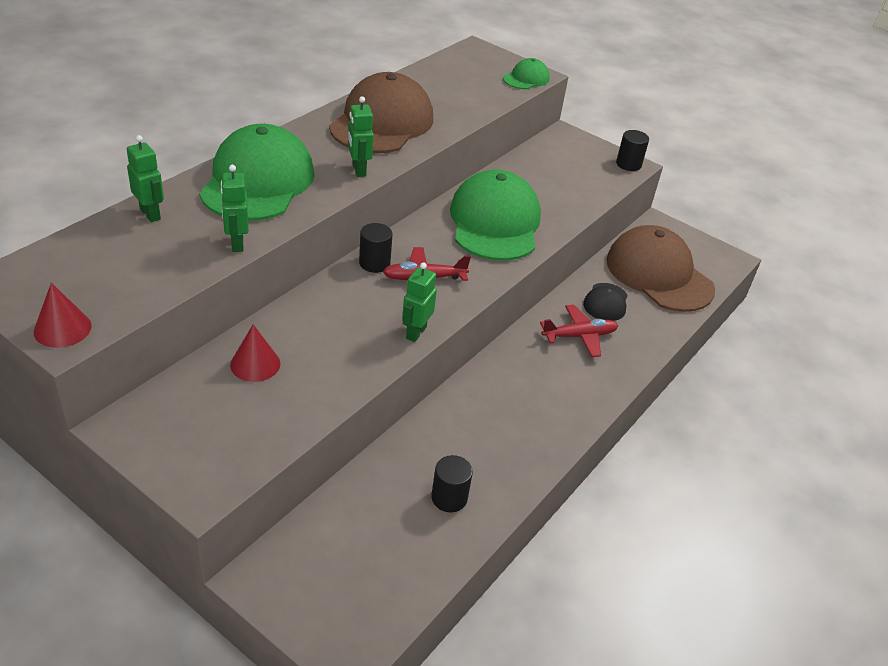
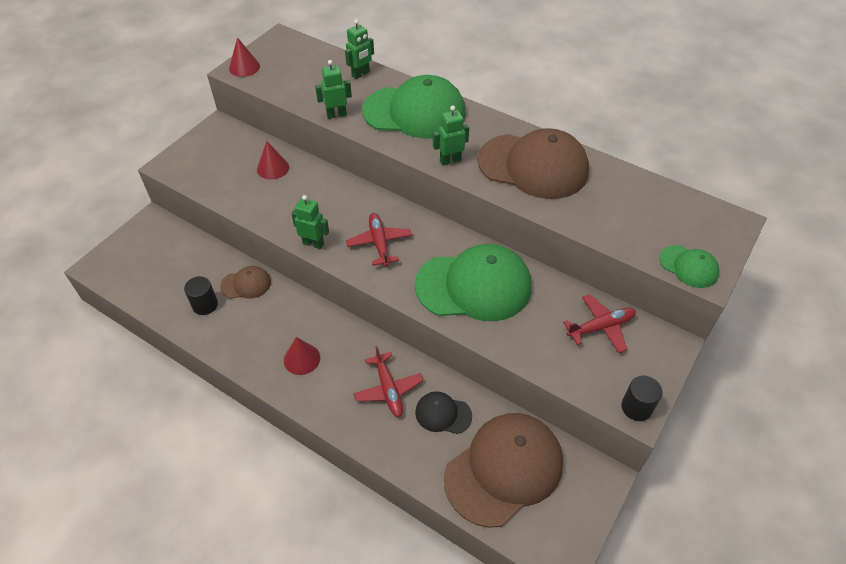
camera: 90 degrees right, 10 degrees up
(374, 263) = (392, 212): black cylinder -> none
(417, 452) = (246, 284): none -> brown cap
(540, 402) = (302, 359): none -> red cone
(548, 162) = (601, 327): none -> red plane

